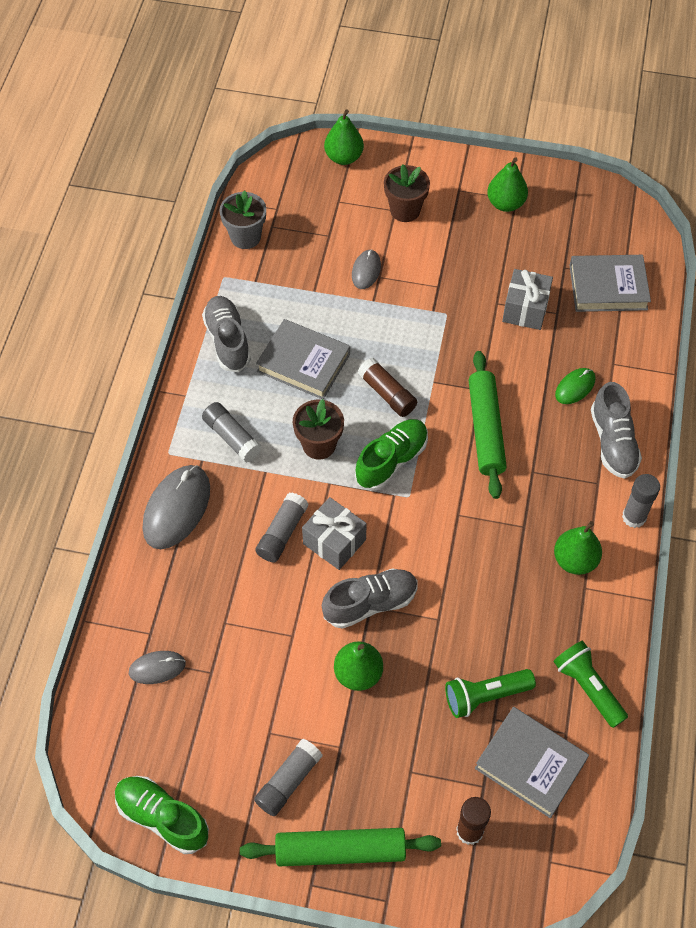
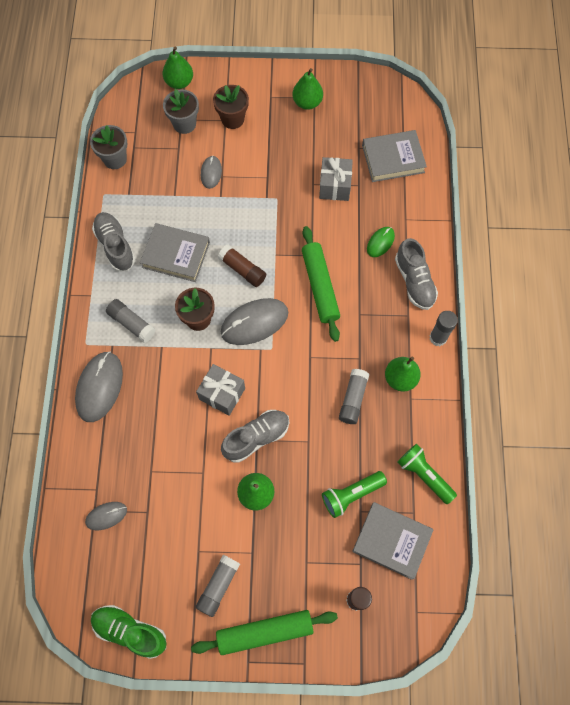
camera: 10 degrees left, 10 degrees up
(282, 533) = (182, 393): grey glue stick -> grey glue stick (353, 399)
(342, 207) = (184, 124): none -> grey flower pot
(391, 461) = (254, 322): green shoe -> grey mouse

